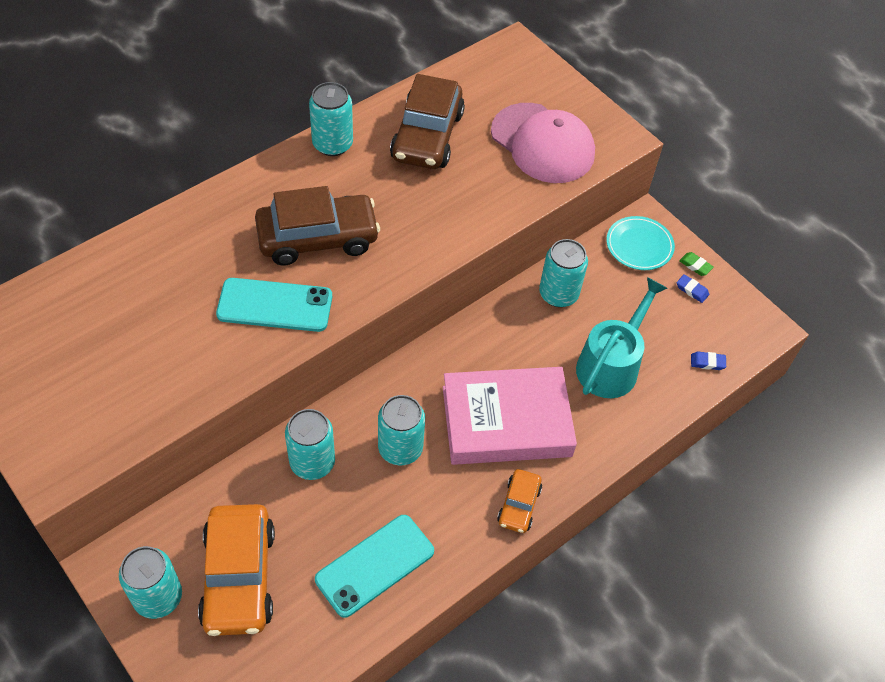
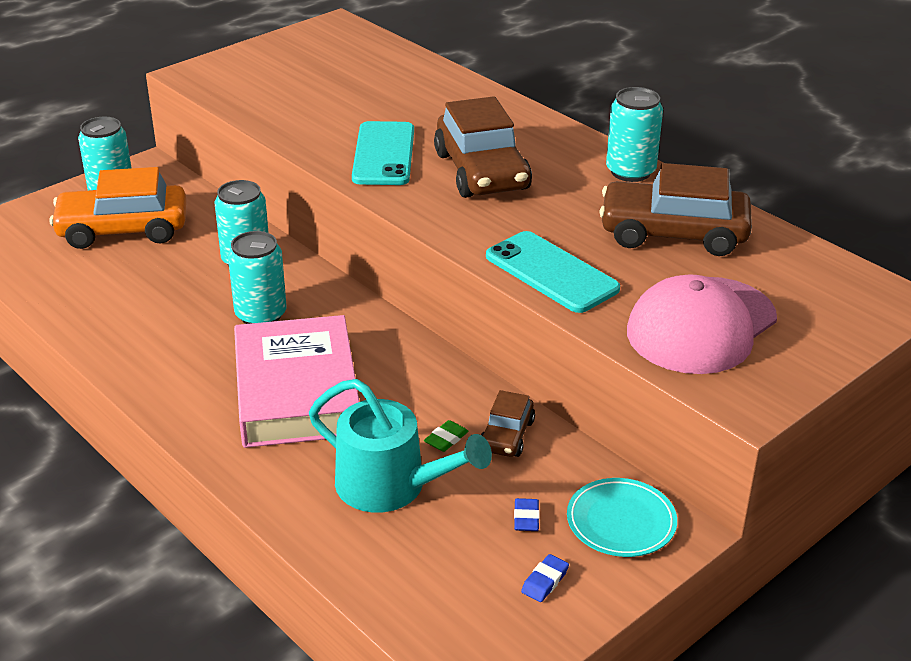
camera: 90 degrees right, 20 degrees down
(375, 565) = (119, 306): turquoise phone -> turquoise phone (551, 273)
(519, 505) = (178, 403): orange car -> none
(558, 294) = (506, 435): turquoise can -> brown car
(695, 265) = (597, 588): green eraser -> green eraser (446, 439)
(707, 362) = (404, 593): blue eraser -> blue eraser (526, 518)

